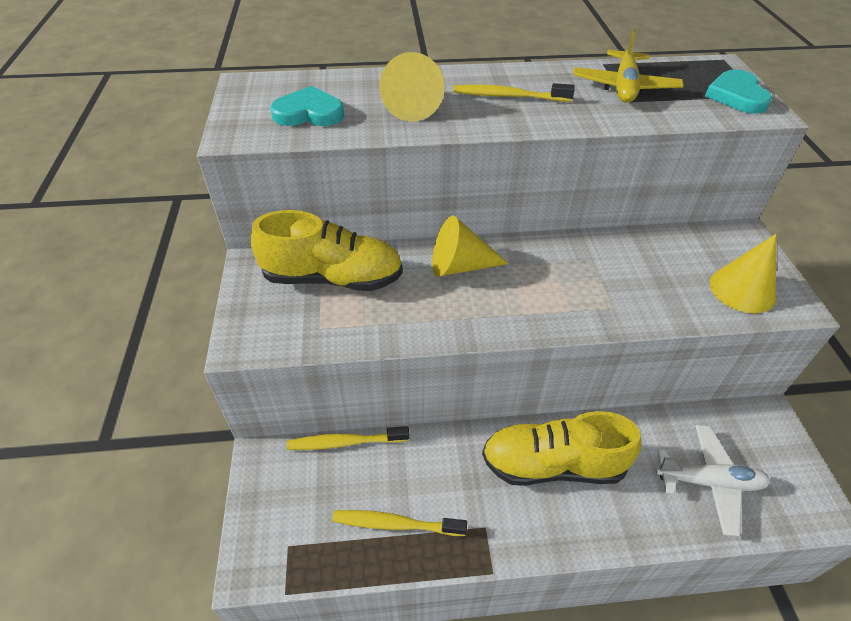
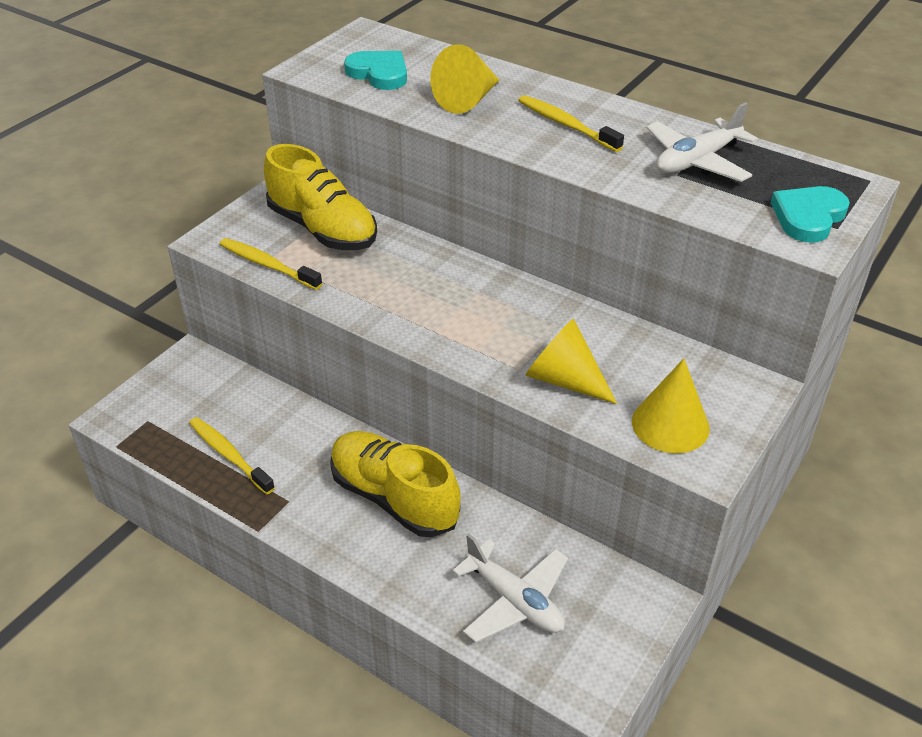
camera: 40 degrees right, 5 degrees down
(345, 442) = (256, 382): yellow toothbrush -> yellow toothbrush (267, 265)
(460, 266) = (433, 271): yellow cone -> yellow cone (564, 379)
(624, 87) = (697, 161): yellow plane -> white plane

